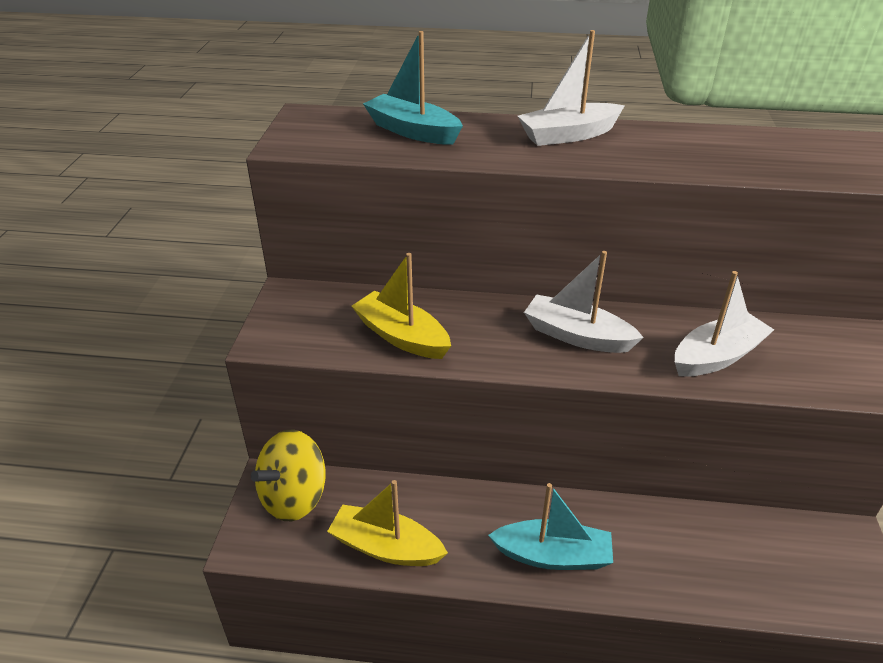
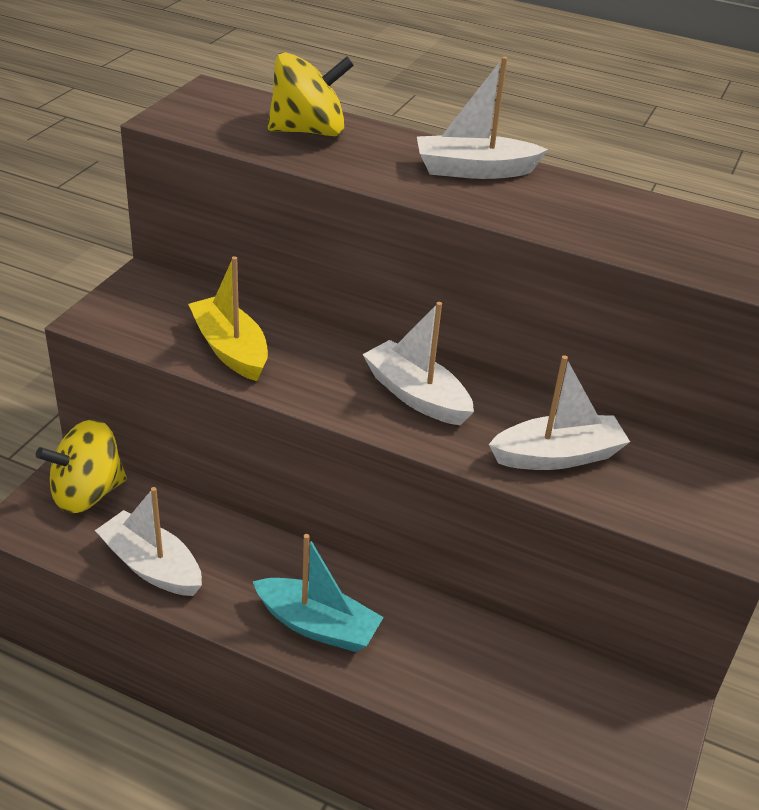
camera: 15 degrees right, 0 degrees up
(386, 547) = (151, 566): yellow boat -> white boat
(412, 131) = (308, 131): turquoise boat -> yellow spinning top

